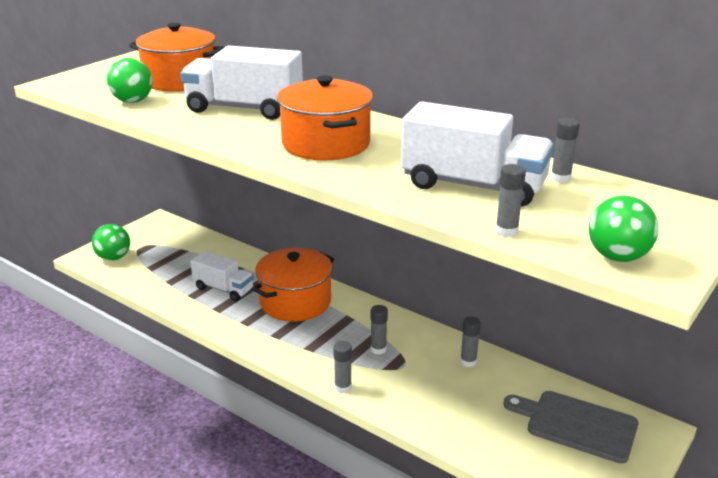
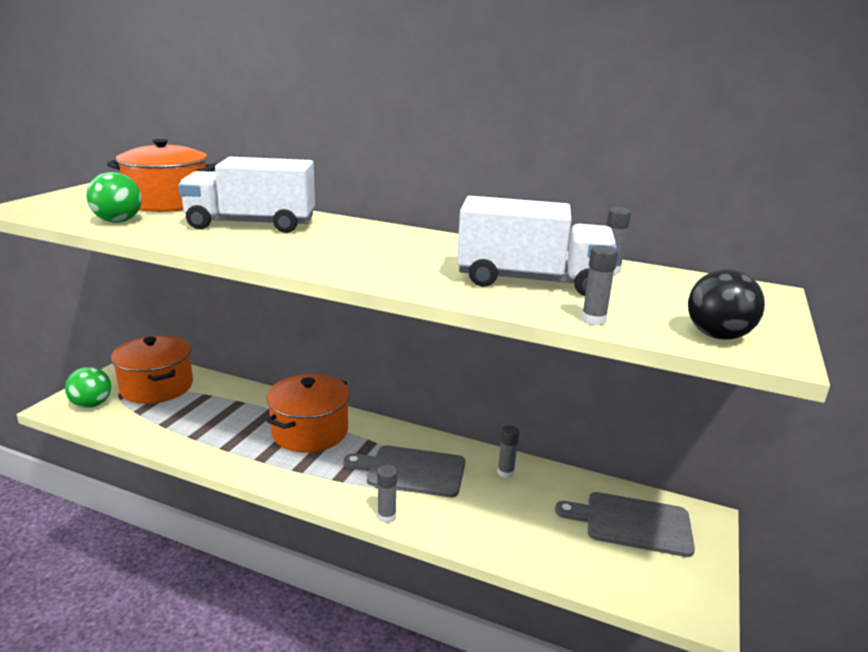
camera: 15 degrees left, 5 degrees down
(223, 289) = (227, 426): white truck -> none
(326, 144) = (356, 251): orange pot -> orange pot (157, 387)
(378, 349) = (411, 471): grey glue stick -> grey cutting board
(617, 257) = (717, 336): green ball -> black ball

